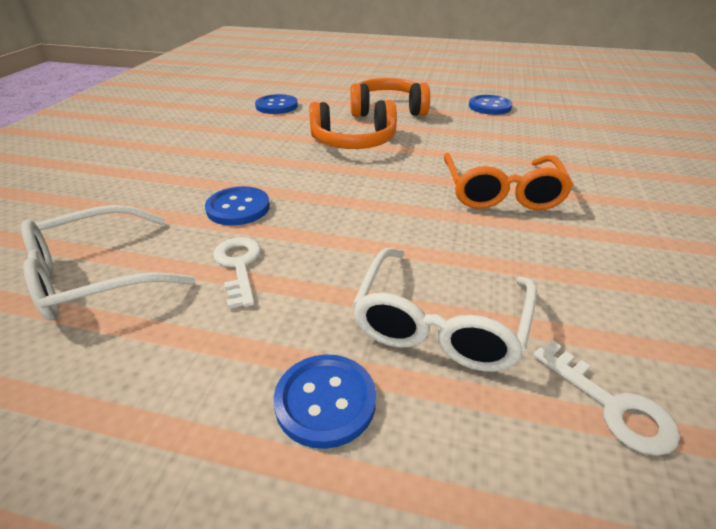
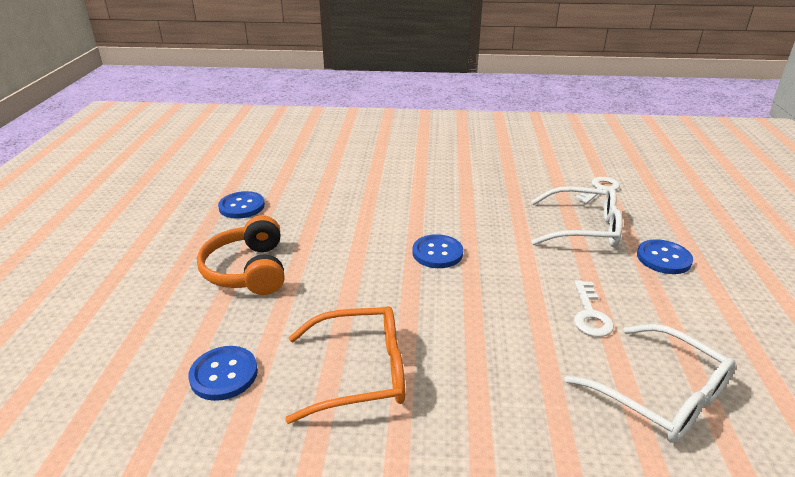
camera: 100 degrees left, 5 degrees down
(238, 208) = (513, 337): blue button -> blue button (437, 253)
(238, 266) = (590, 314): white key -> white key turned 60 degrees counterclockwise
(354, 141) = (345, 285): orange headphones -> none
(501, 192) = (426, 206): orange glasses -> orange glasses (359, 372)

